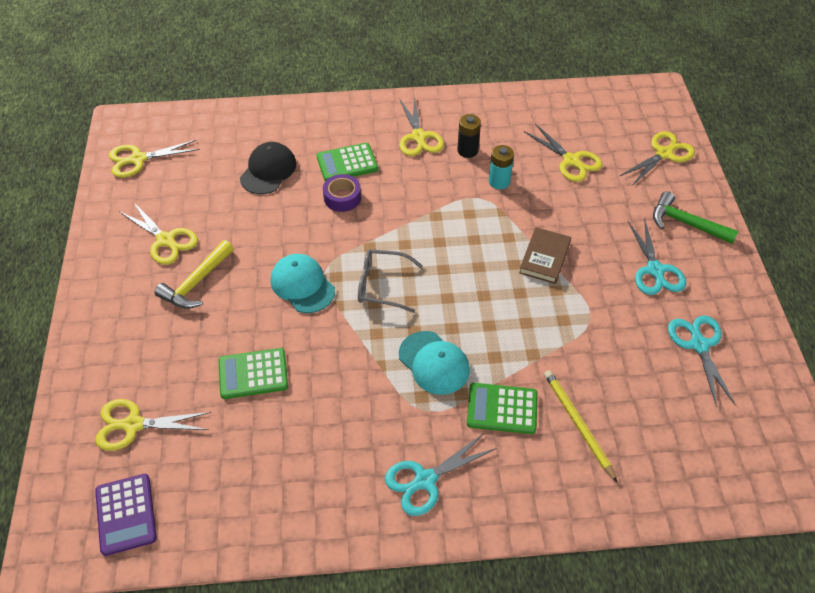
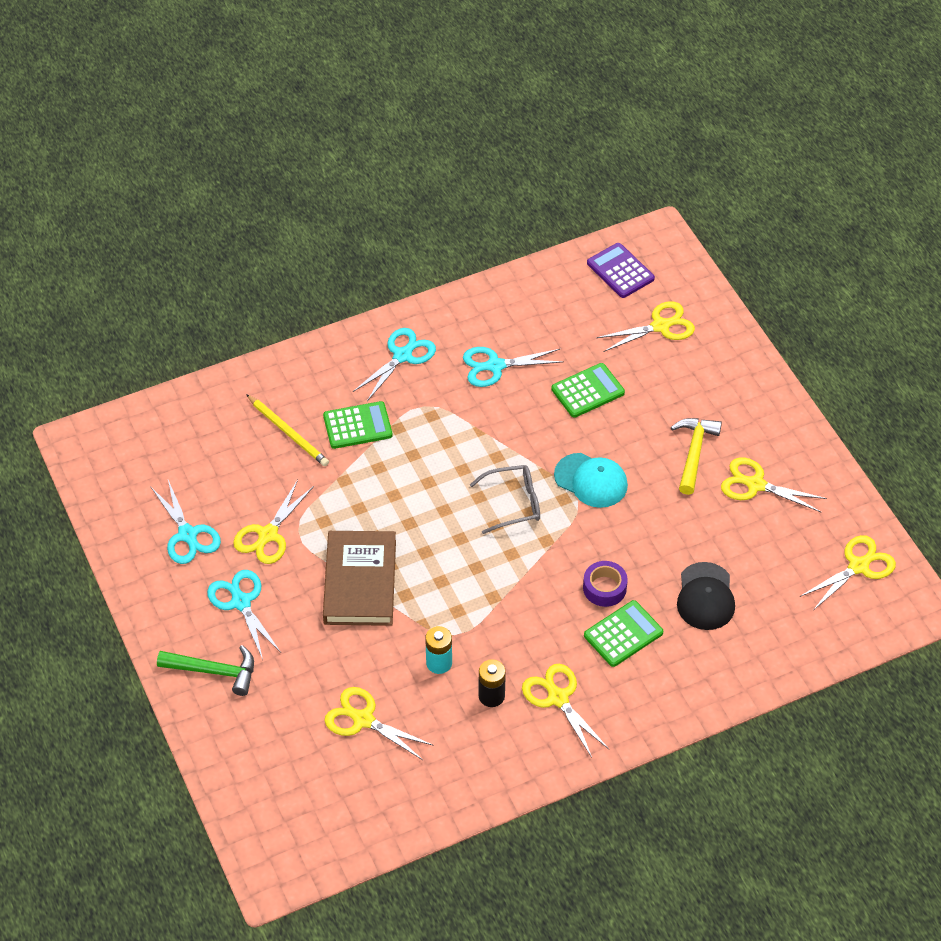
camera: 160 degrees right, 0 degrees up
(330, 433) = (495, 366): none -> turquoise scissors
(434, 363) = (432, 446): turquoise cap -> none
(545, 258) = (360, 582): brown book -> brown book, size x1.64
(664, 154) = (252, 766): yellow scissors -> yellow scissors (268, 535)

